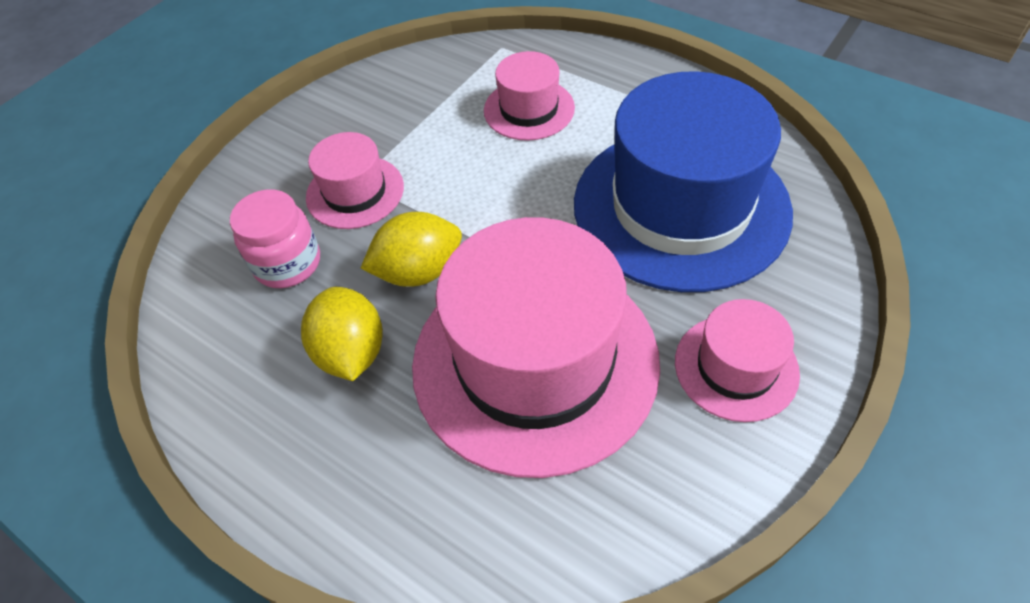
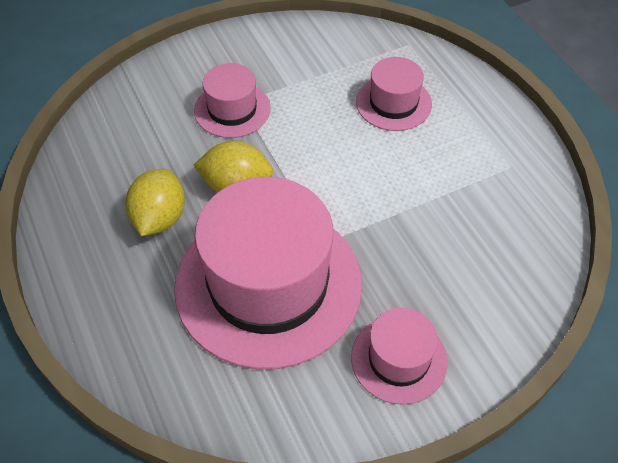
camera: 25 degrees right, 0 degrees up
(288, 263) = (158, 139): pink jar -> none
(680, 206) = (449, 229): blue hat -> none

